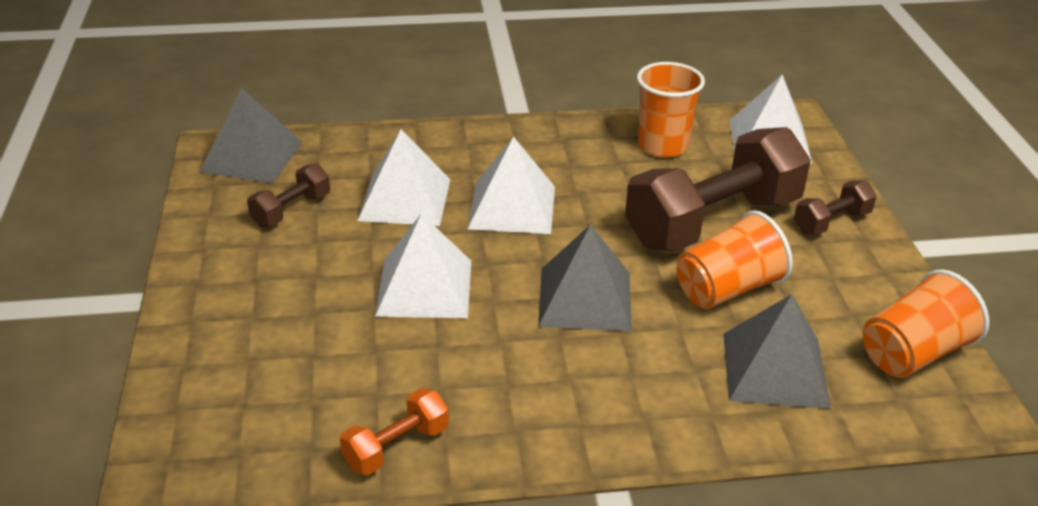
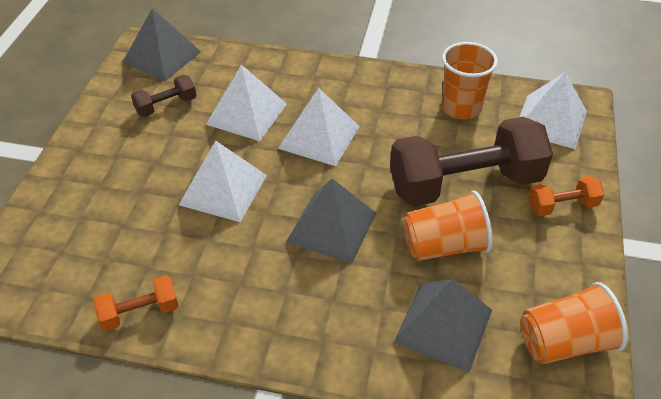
camera: 20 degrees right, 10 degrees up
(831, 222) = (562, 206): brown dumbbell -> orange dumbbell

